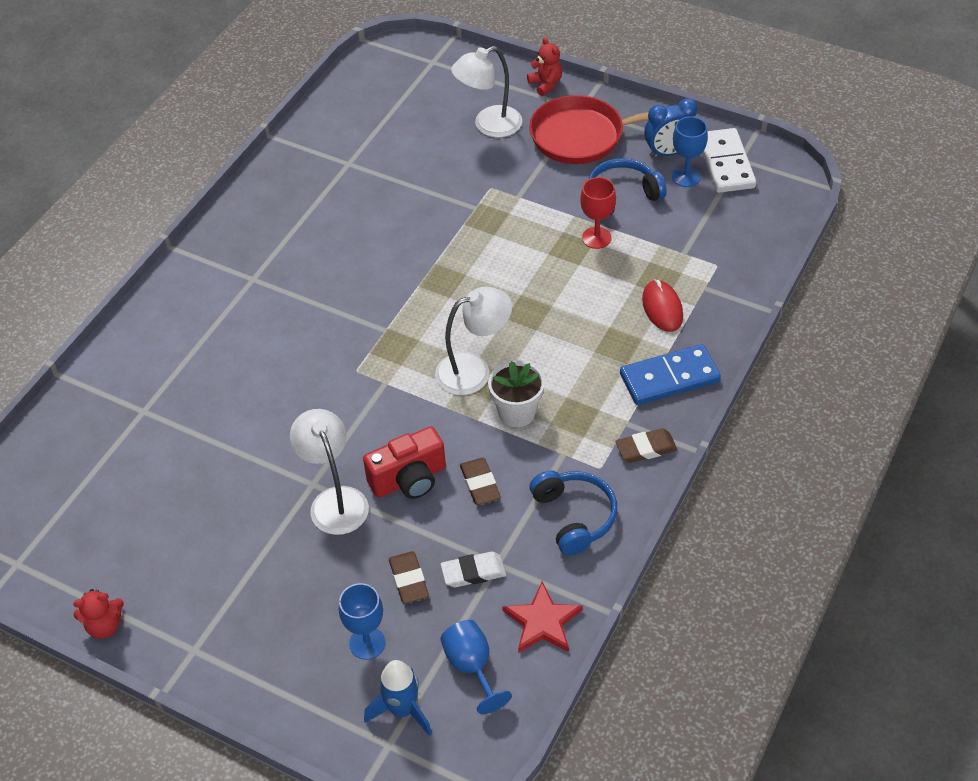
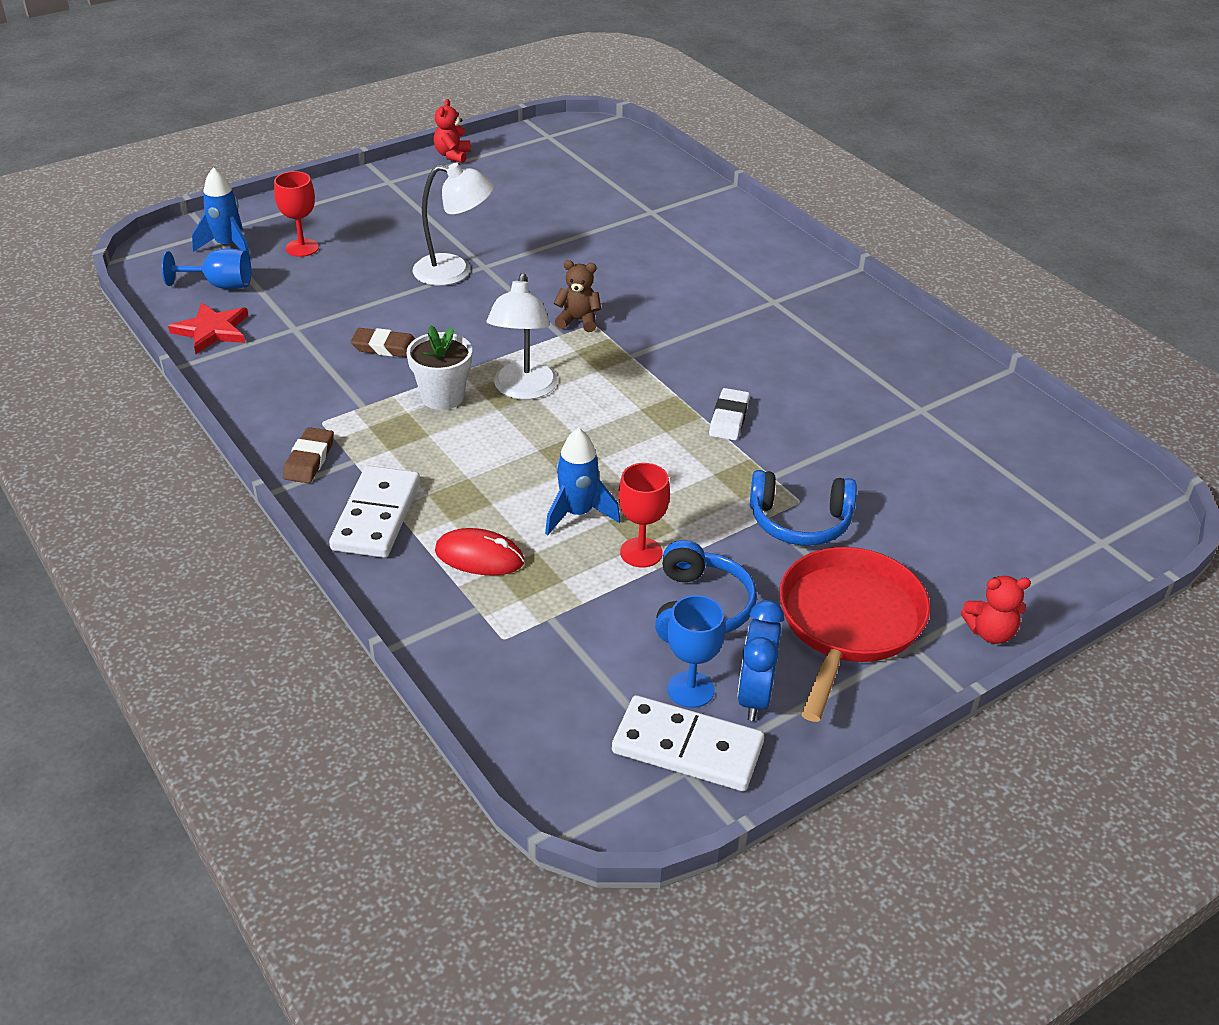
camera: 115 degrees right, 10 degrees down
(358, 381) = (578, 321): none -> brown teddy bear
(367, 643) = (302, 248): blue goblet -> red goblet
(408, 580) = (333, 282): brown eraser -> none
(409, 479) = (434, 313): red camera -> none
(473, 572) = (301, 314): white eraser -> white eraser (729, 418)
(489, 125) = (926, 543): white lamp -> none
(574, 516) = (288, 385): blue headphones -> blue headphones (800, 522)
(585, 281) = (578, 514): none -> blue rocket
(669, 378) = (376, 516): blue domino -> white domino

